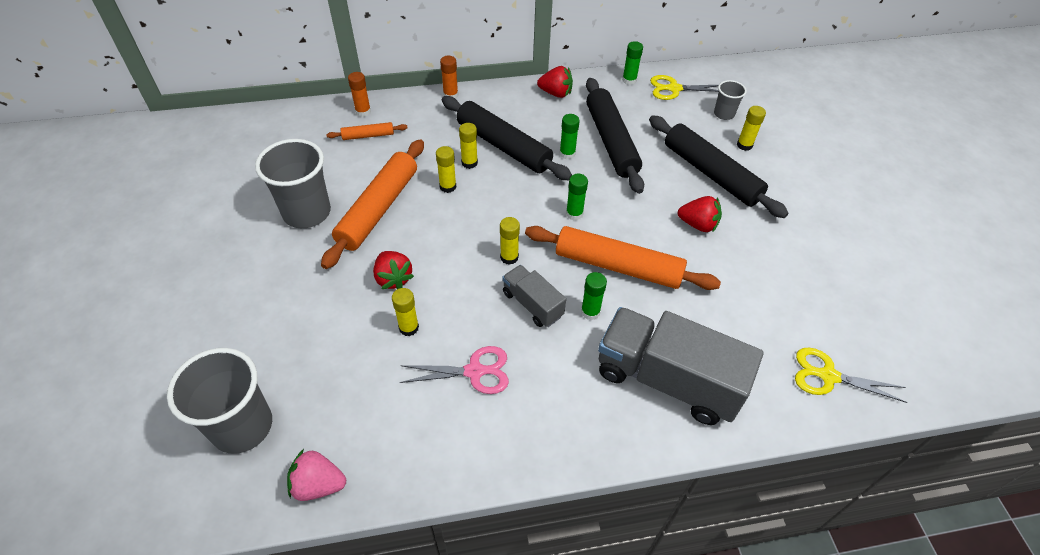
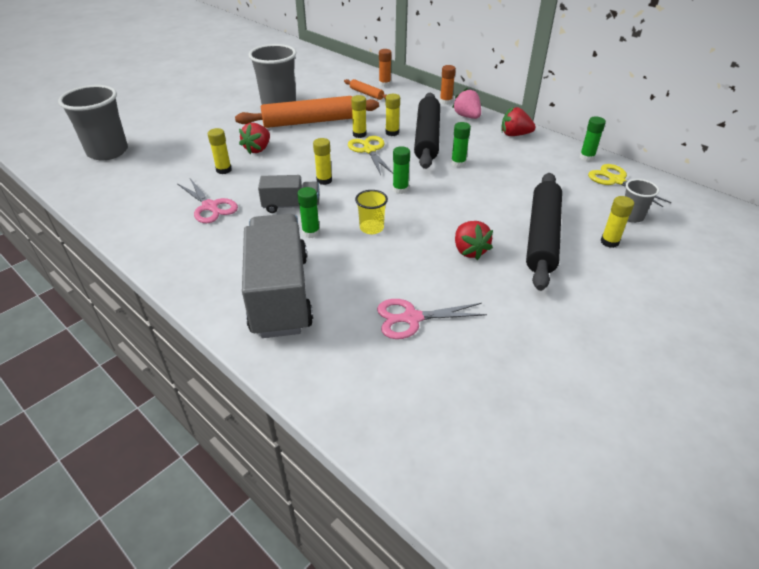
camera: 55 degrees right, 10 degrees down
(318, 484) = (84, 189): pink strawberry -> pink strawberry (467, 116)
(532, 304) = (291, 206): grey truck -> grey truck turned 75 degrees clockwise
(555, 93) = (515, 135): red strawberry -> red strawberry turned 120 degrees clockwise
(611, 141) = (502, 176): black rolling pin -> none
(618, 266) = (371, 228): orange rolling pin -> yellow cup
(756, 308) = (411, 318): none -> pink scissors
(827, 376) = (377, 395): yellow scissors -> yellow scissors (369, 150)

